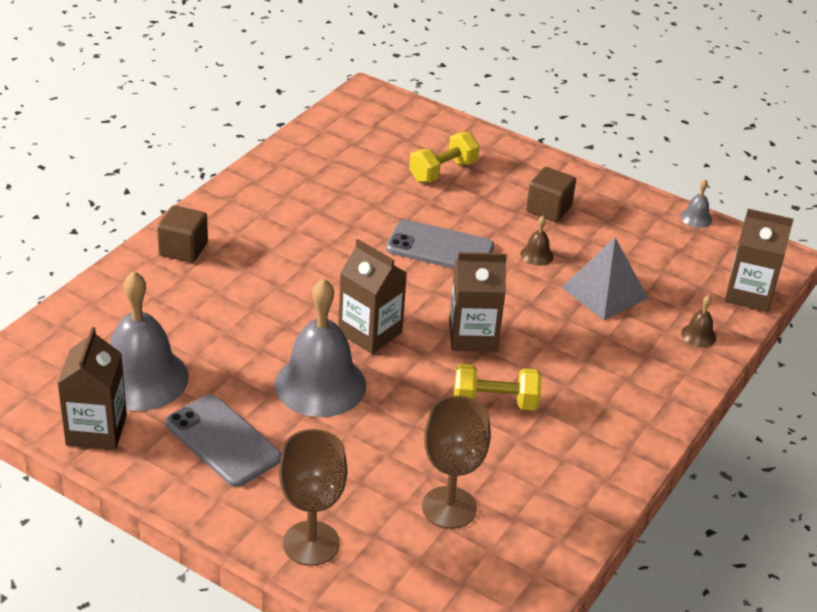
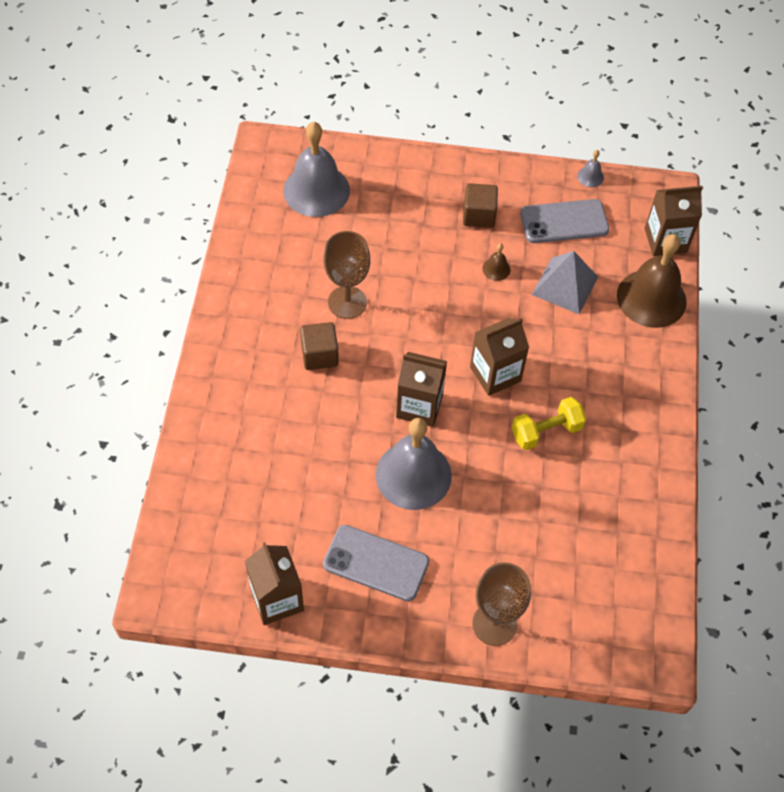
camera: 25 degrees left, 20 degrees up
(142, 378) = (278, 533): grey bell -> grey bell (316, 190)
(183, 249) = (224, 386): brown cube -> brown cube (319, 355)
(440, 248) = (420, 294): grey phone -> grey phone (564, 222)
(443, 171) = (376, 209): yellow dumbbell -> none
(449, 507) = (569, 544): brown goblet -> brown goblet (347, 302)
(698, 335) = (651, 298): brown bell -> brown bell, size x2.45

